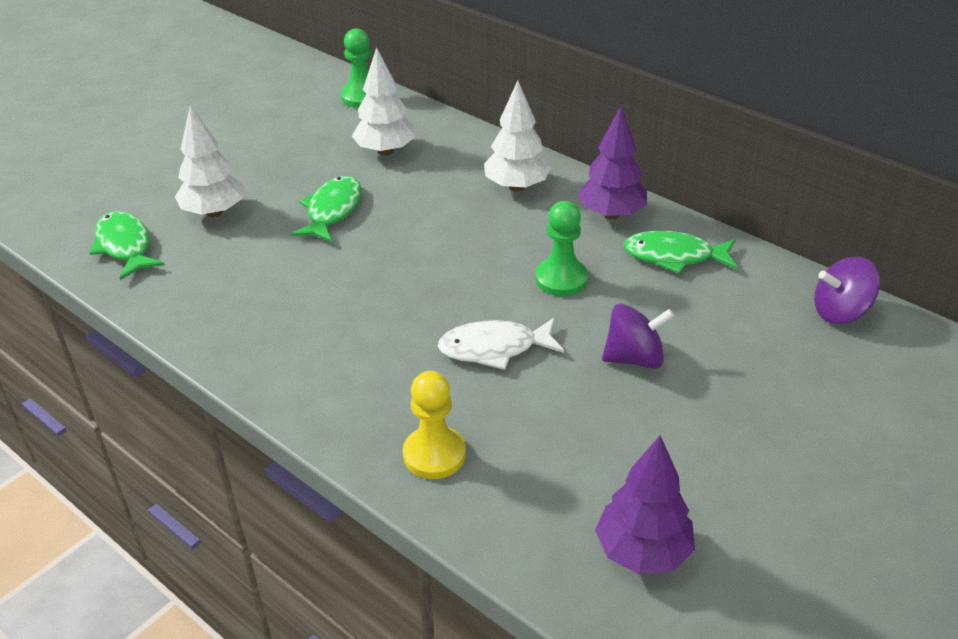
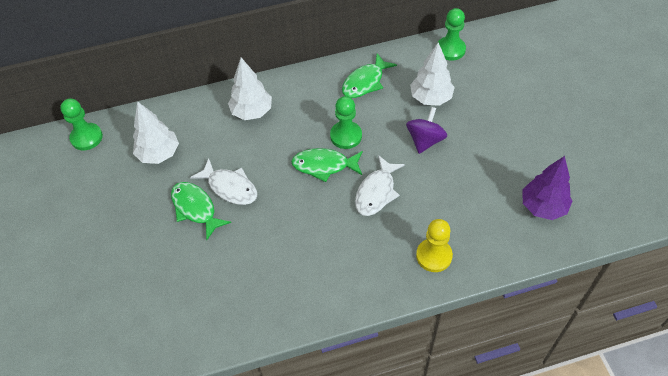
camera: 55 degrees left, 15 degrees up
(125, 246) = (132, 338): green fish -> green fish (324, 165)
(214, 212) = (140, 272): white tree -> white tree (430, 98)
(386, 221) = (230, 187): none -> white fish
(611, 214) = (311, 86): purple tree -> none
(840, 312) = (450, 49): purple spinning top -> green pawn

